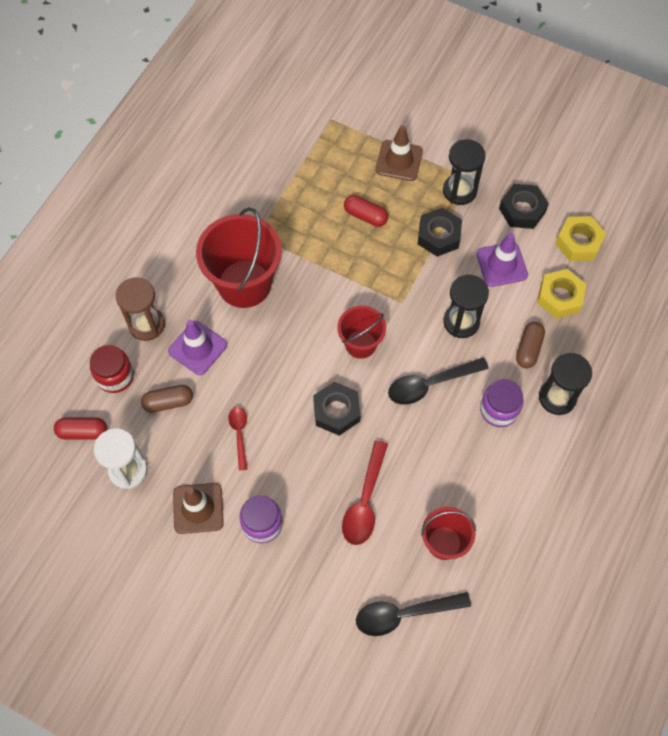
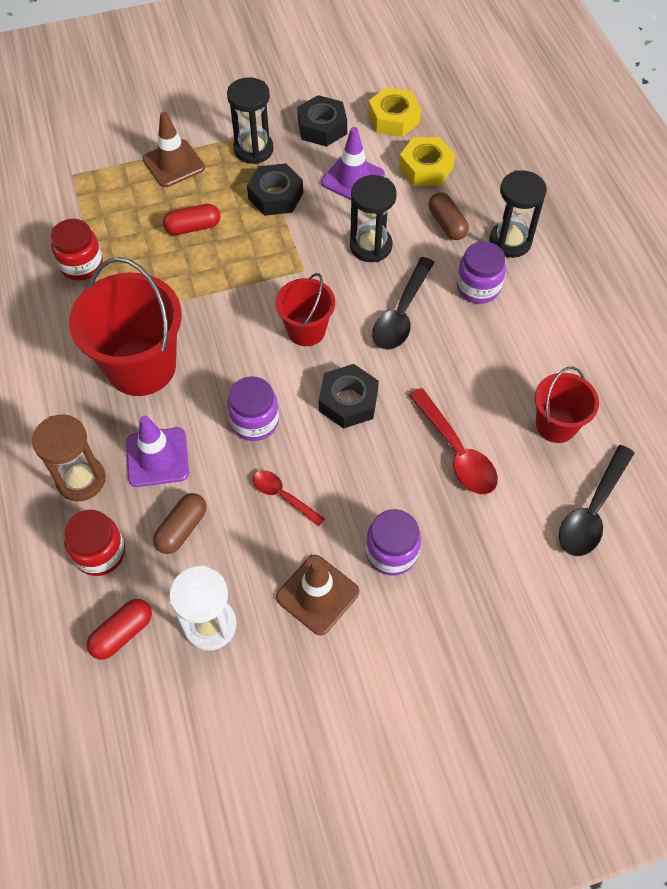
camera: 45 degrees left, 5 degrees down
(271, 375) = (254, 421): none -> purple jar
(276, 188) = (82, 265): none -> red jar

